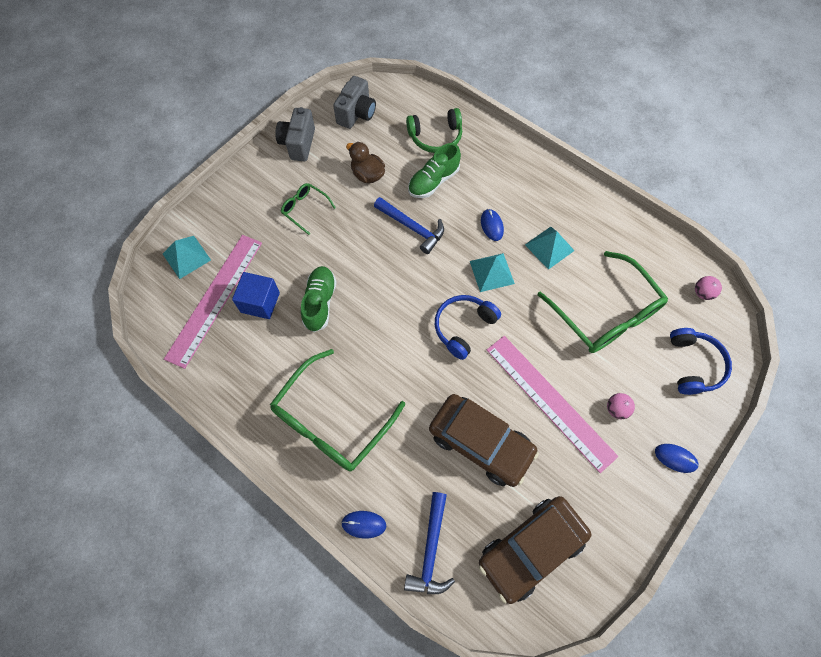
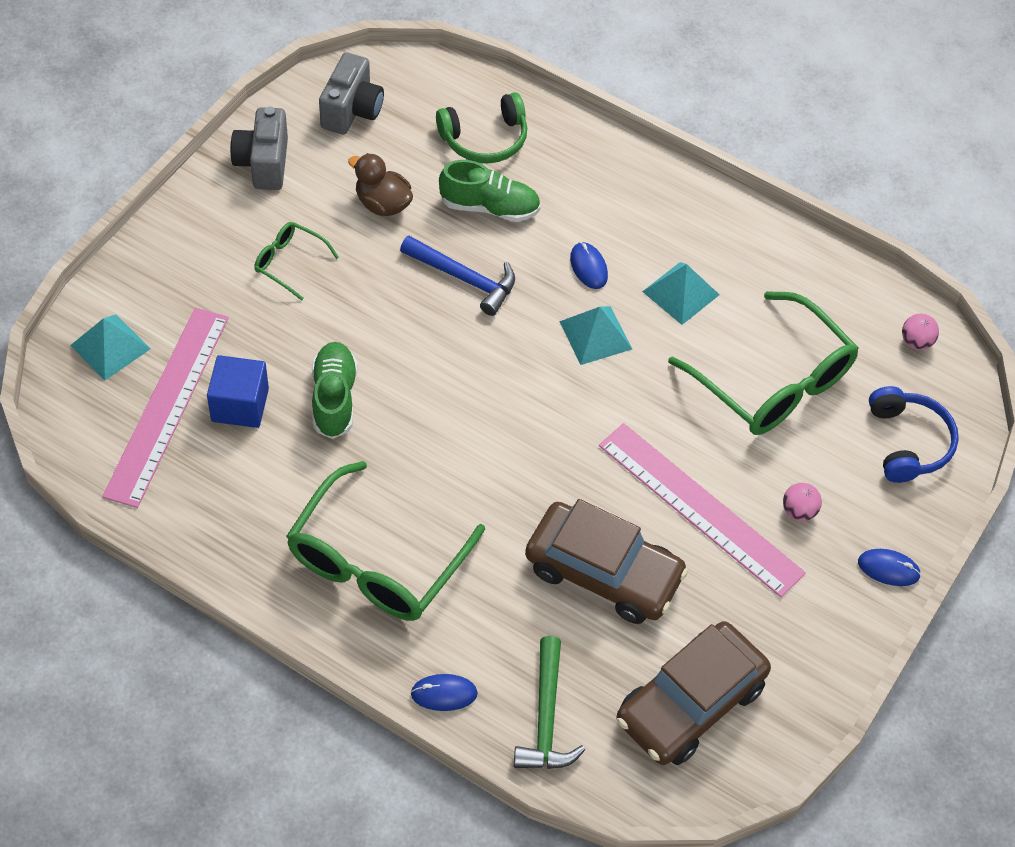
camera: 10 degrees left, 10 degrees down
(431, 550) = (546, 718): blue hammer -> green hammer
(433, 181) = (489, 207): green shoe -> green shoe turned 120 degrees counterclockwise
(463, 327) = (560, 416): blue headphones -> none

